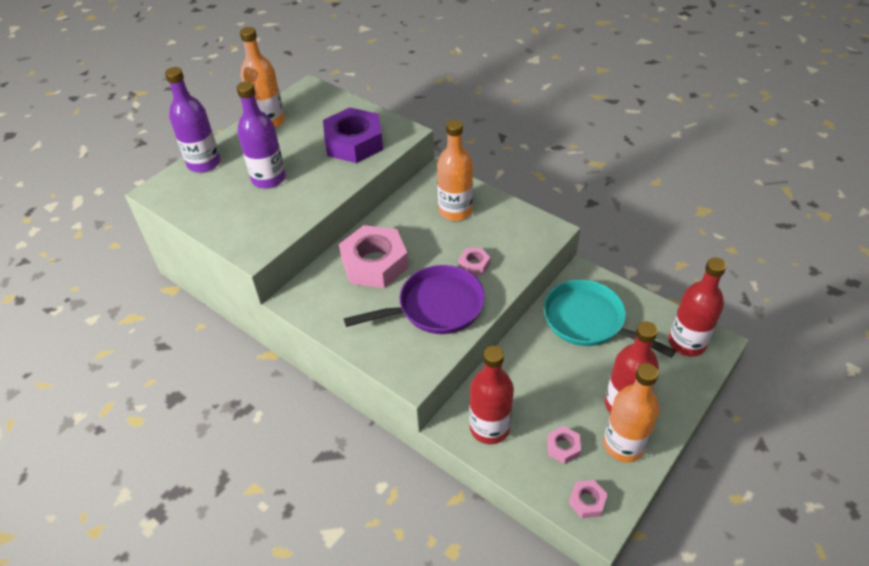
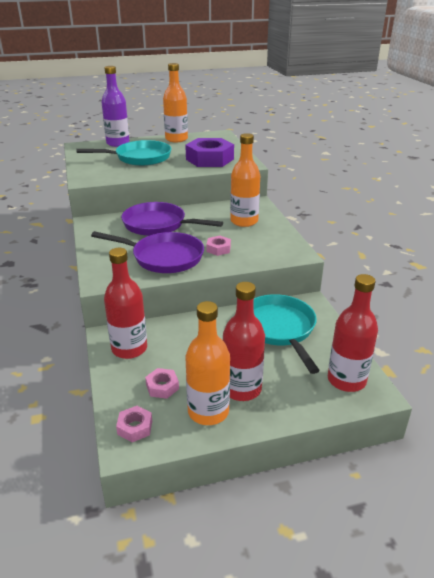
camera: 35 degrees right, 15 degrees down
(268, 179) = (139, 158): purple bottle -> turquoise pan
(374, 263) = (158, 225): pink nut -> purple pan

